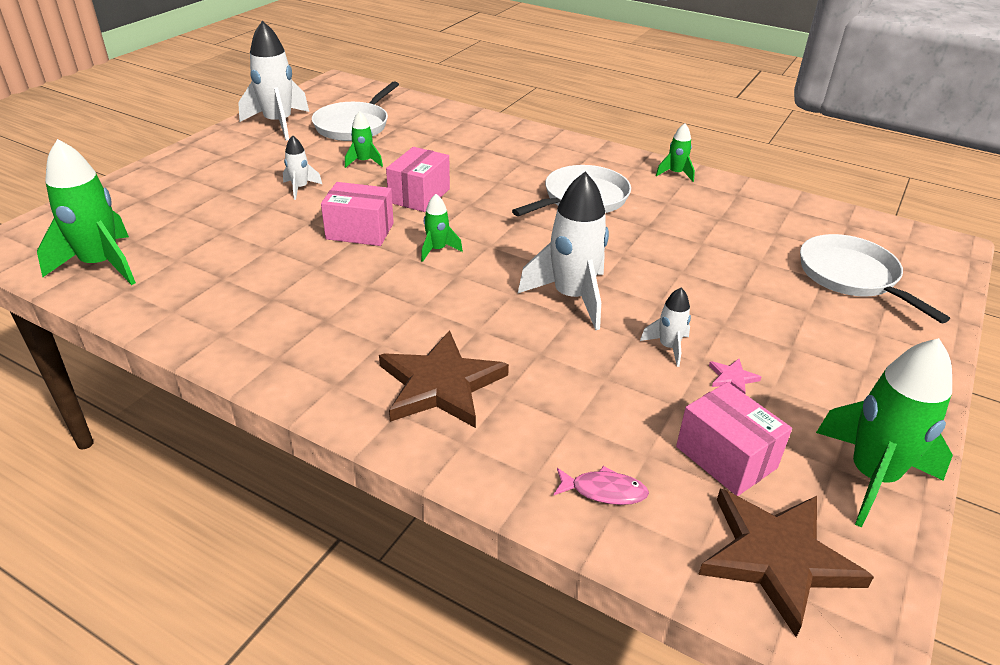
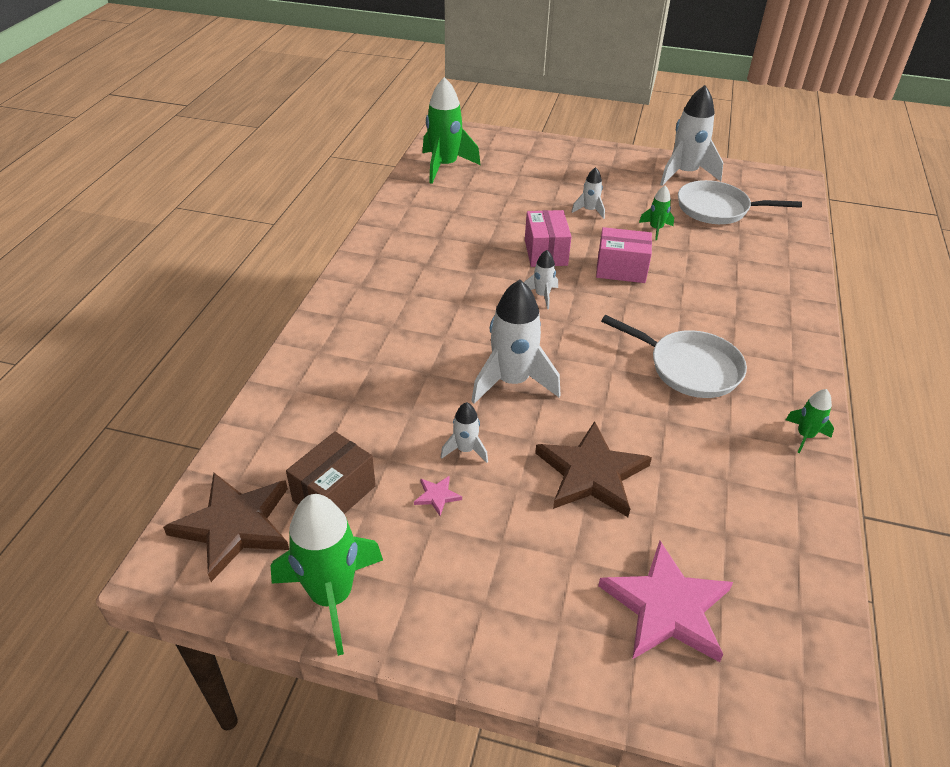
camera: 75 degrees right, 5 degrees up
(437, 250) = (542, 295): green rocket -> white rocket
(440, 385) = (374, 330): brown star -> brown star (591, 473)
(604, 491) = (285, 425): pink fish -> none
(726, 457) = (334, 493): pink box -> brown box
(852, 277) = (667, 607): white pan -> pink star

